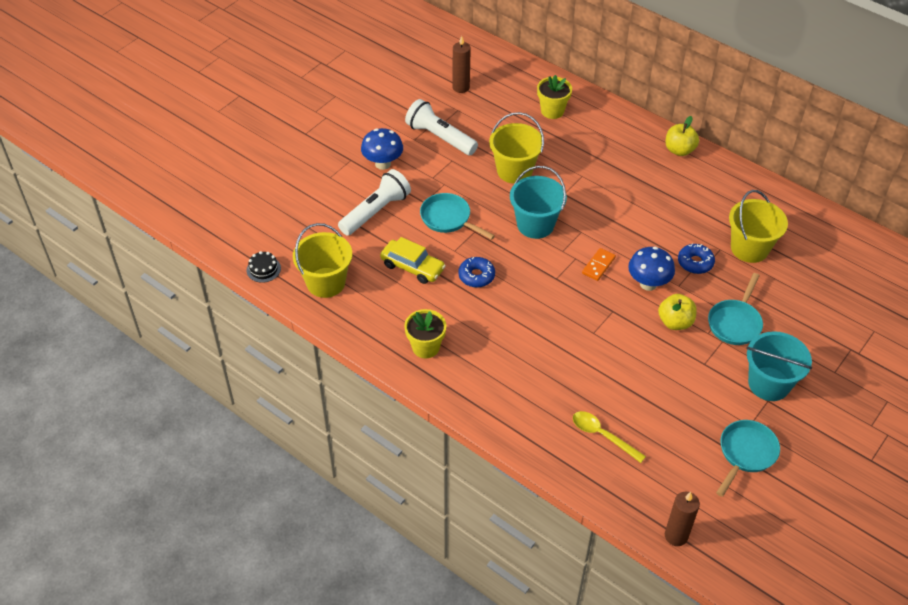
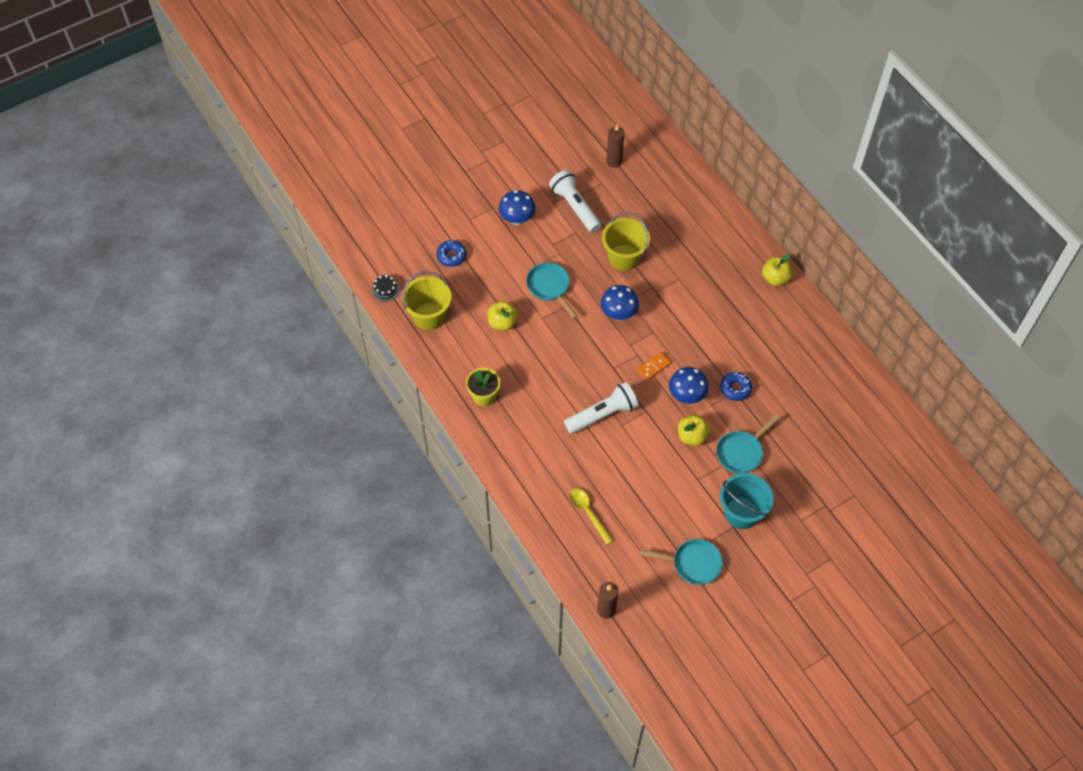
camera: 20 degrees right, 10 degrees up
(376, 211) = (493, 263): white flashlight -> white flashlight (602, 414)
(412, 267) = (502, 323): yellow car -> yellow apple
(476, 276) = (550, 346): blue donut -> blue donut (451, 256)
(535, 225) = (618, 314): turquoise bucket -> blue mushroom
(552, 111) = (682, 207): yellow flower pot -> none
(746, 453) = (693, 563): turquoise pan -> turquoise pan turned 45 degrees clockwise
(749, 248) = (788, 389): yellow bucket -> none

